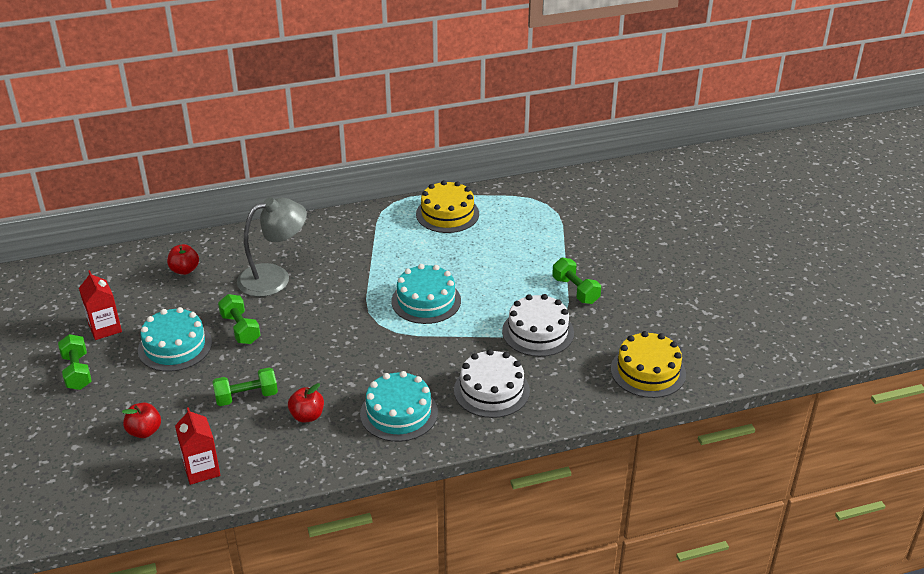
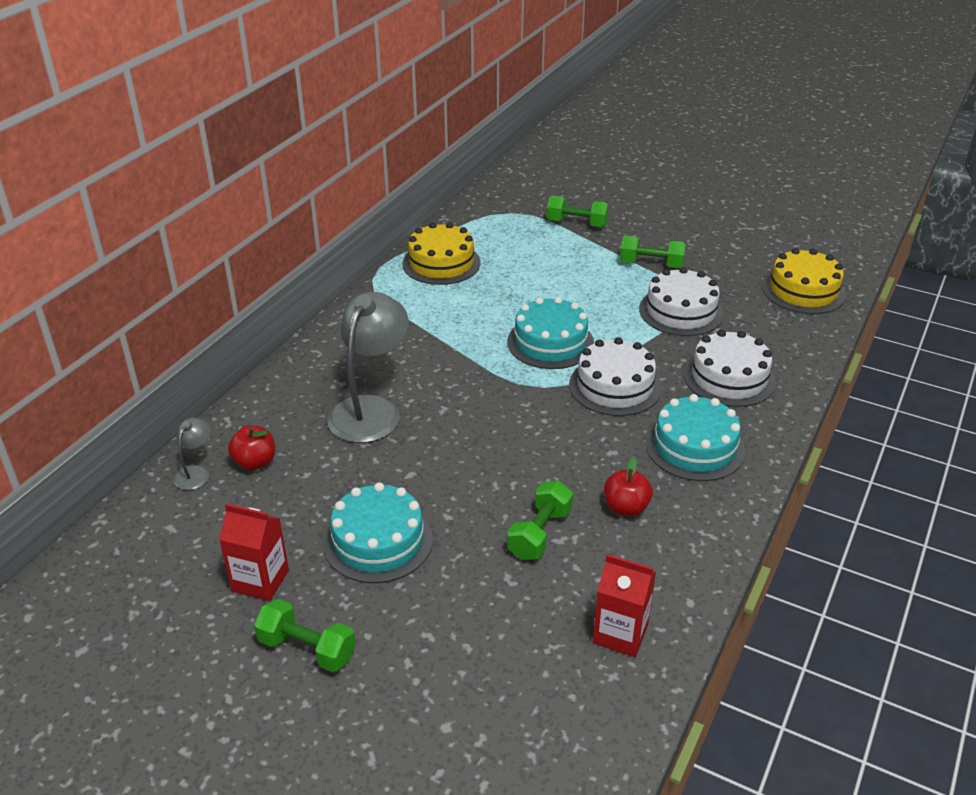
camera: 45 degrees left, 0 degrees up
(144, 431) = (496, 647): red apple -> none
(155, 258) = (196, 472): none -> grey lamp
(240, 329) = (420, 477): green dumbbell -> green dumbbell (577, 223)
(416, 350) = (615, 386): none -> white cake

